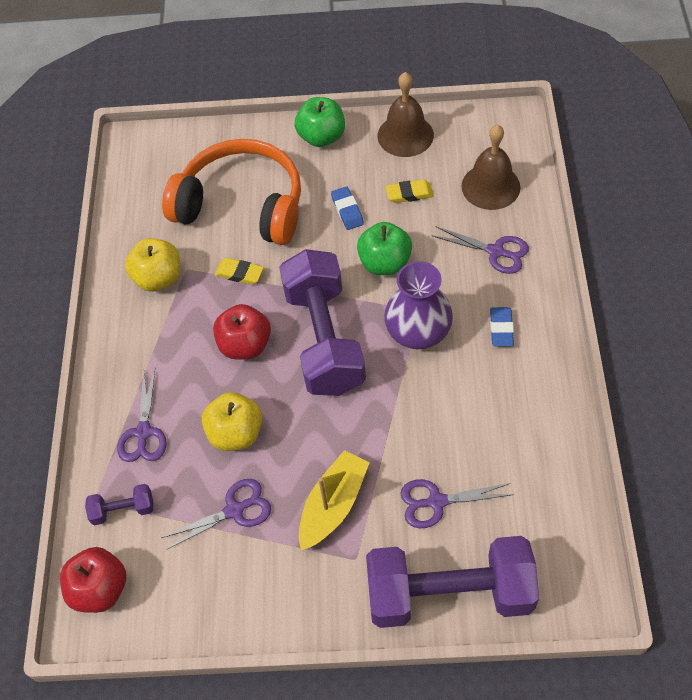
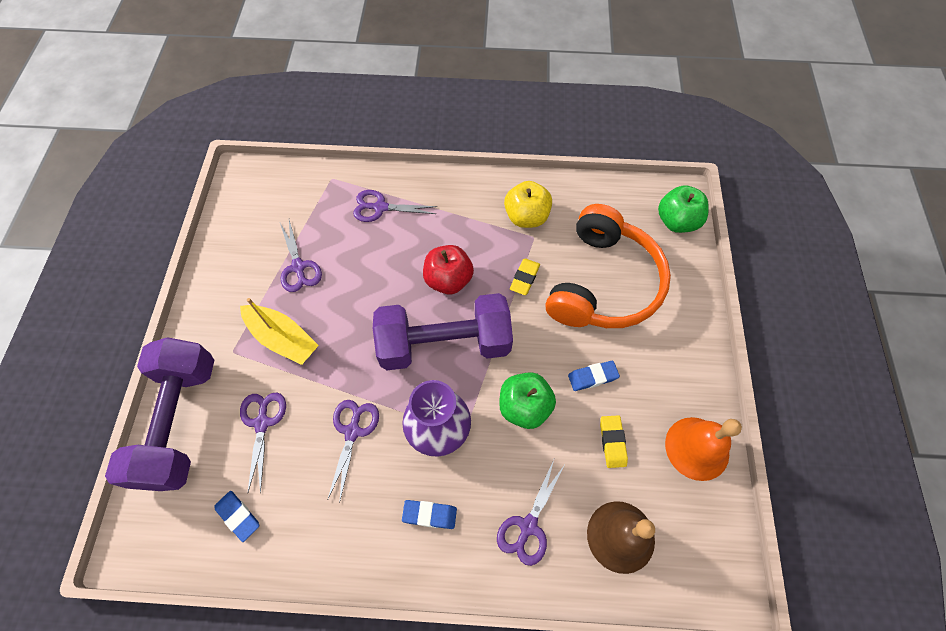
camera: 90 degrees right, 5 degrees up
(100, 589) = (263, 183): red apple -> none
(123, 510) = (319, 195): purple dumbbell -> none
(236, 433) = (365, 270): yellow apple -> none
(321, 137) = (692, 360): green apple -> green apple (676, 221)
(405, 135) = (697, 448): brown bell -> orange bell
(432, 409) = (352, 431): none -> purple scissors
(537, 500) = (238, 516): none -> blue eraser

